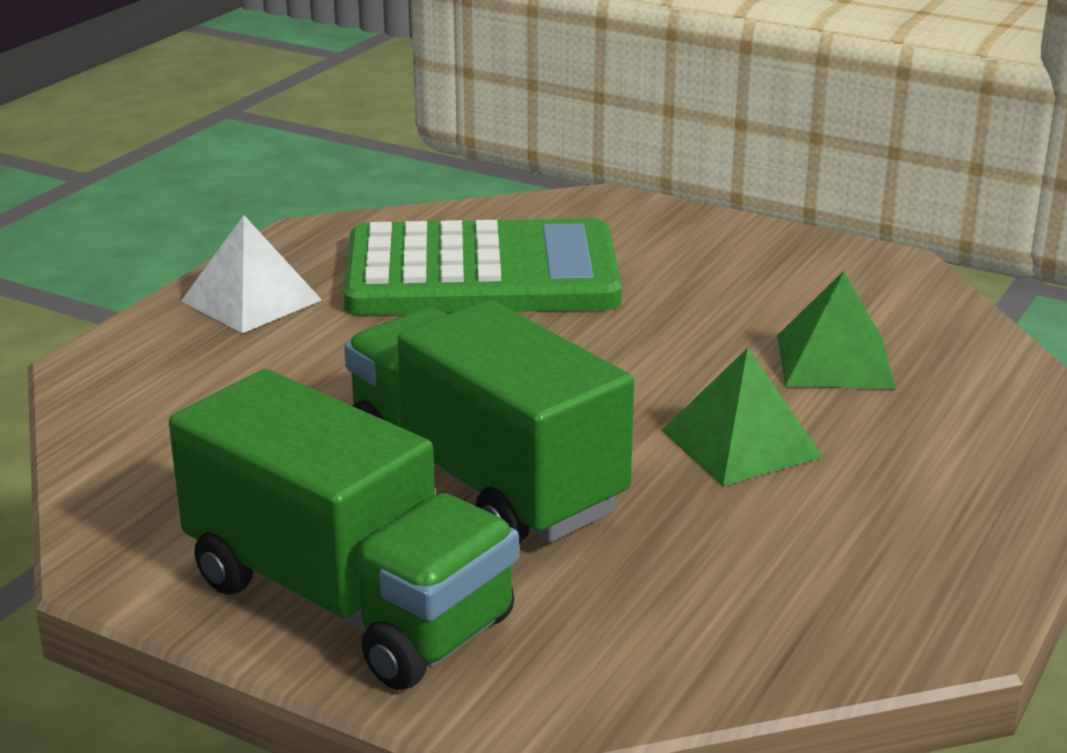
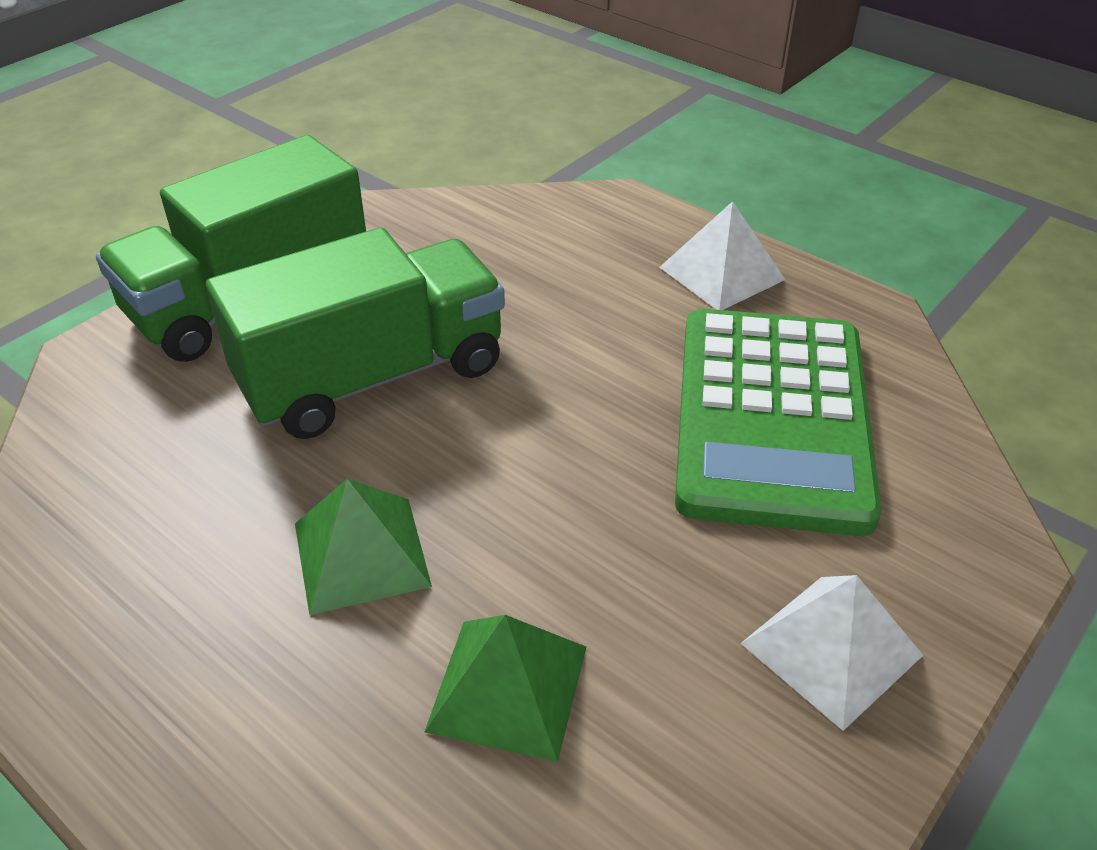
camera: 100 degrees right, 15 degrees up
(724, 252) = (831, 649): none -> white pyramid

